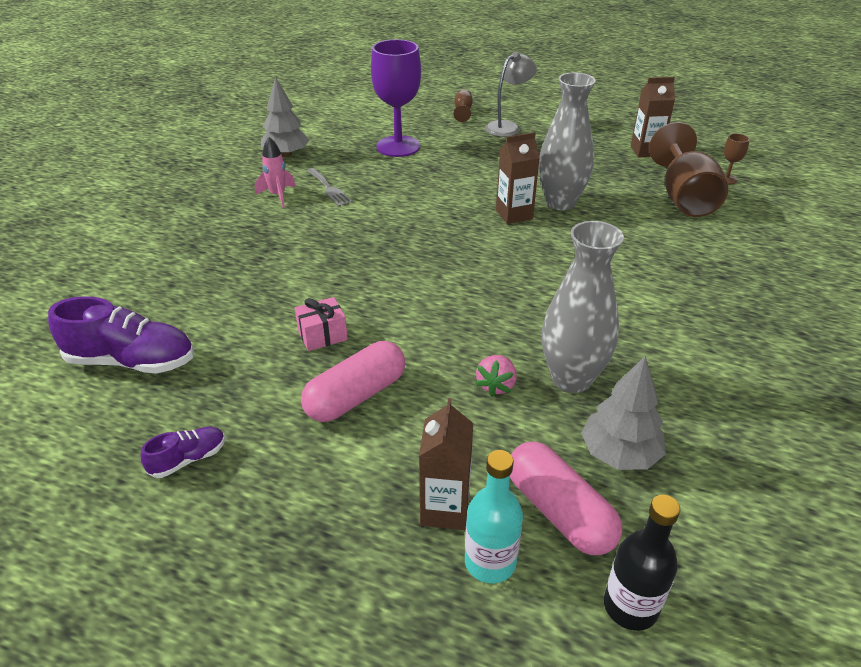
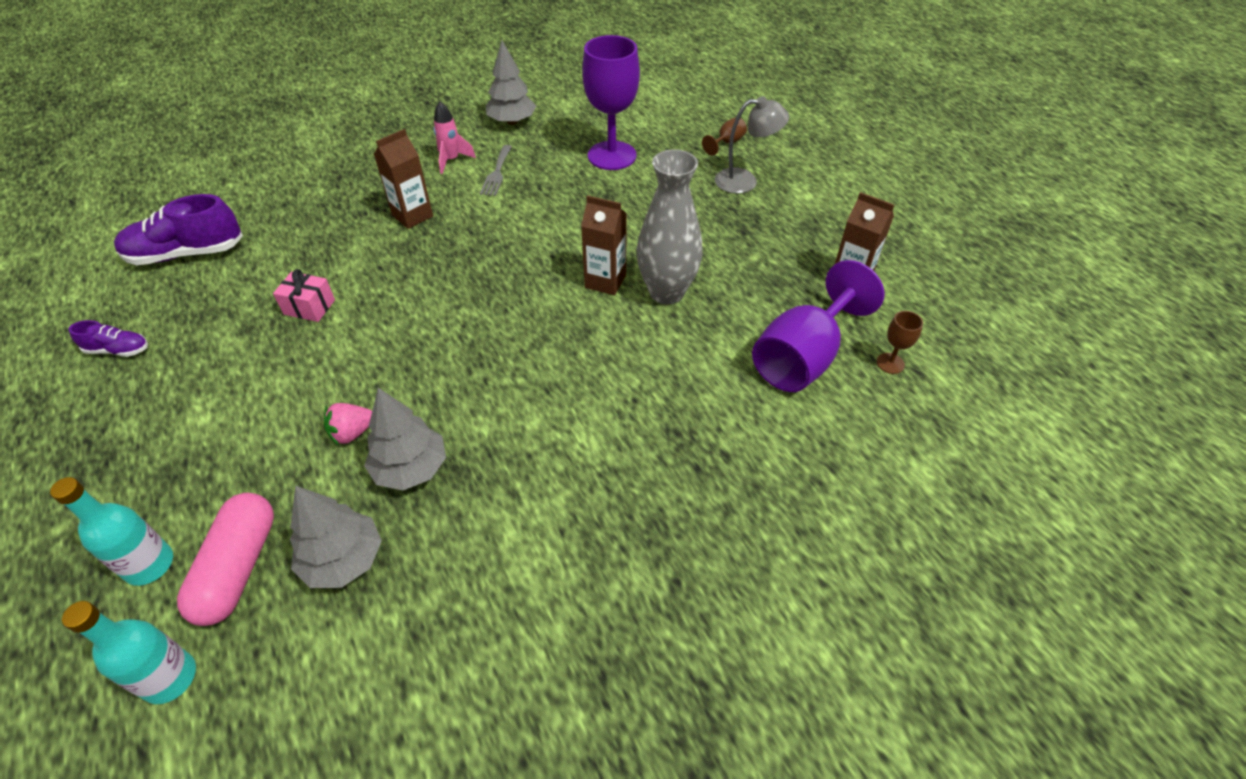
camera: 40 degrees right, 10 degrees up
(131, 361) = (186, 254): purple shoe -> purple shoe turned 120 degrees clockwise
(356, 396) = (259, 372): pink capsule -> none
(445, 509) = (183, 503): brown carton -> brown carton (412, 216)
(571, 378) = (411, 469): grey vase -> grey tree
(630, 606) = (169, 678): black bottle -> turquoise bottle
(684, 197) = (803, 357): brown goblet -> purple goblet

